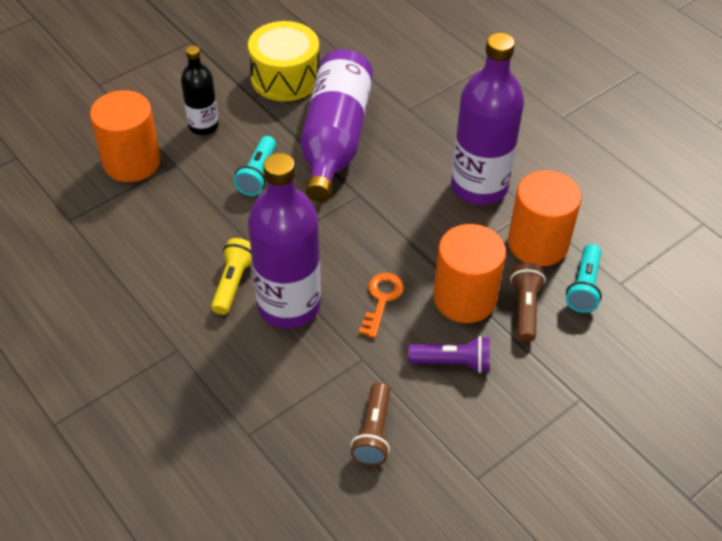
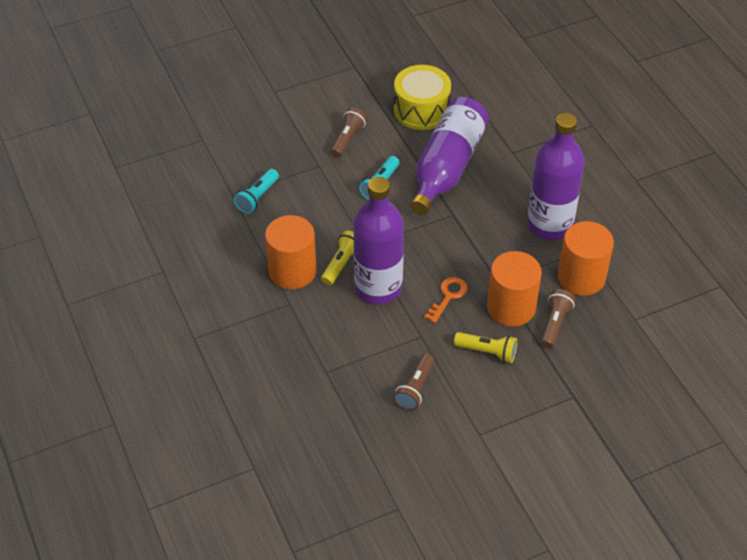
camera: 15 degrees right, 0 degrees up
(132, 162) = (287, 158): orange cylinder -> orange cylinder (292, 271)
(203, 126) = (348, 139): black bottle -> brown flashlight
(453, 363) = (487, 352): purple flashlight -> yellow flashlight
(584, 287) = (606, 316): turquoise flashlight -> turquoise flashlight (257, 197)

